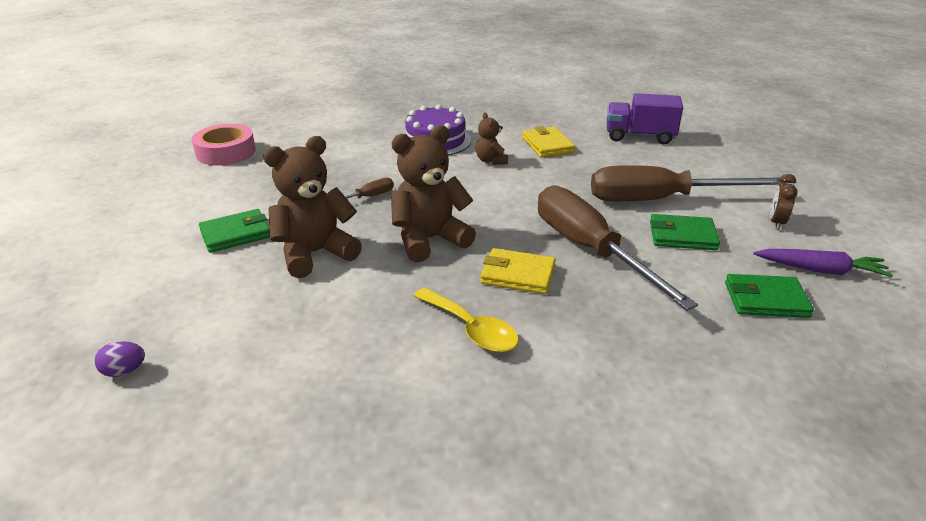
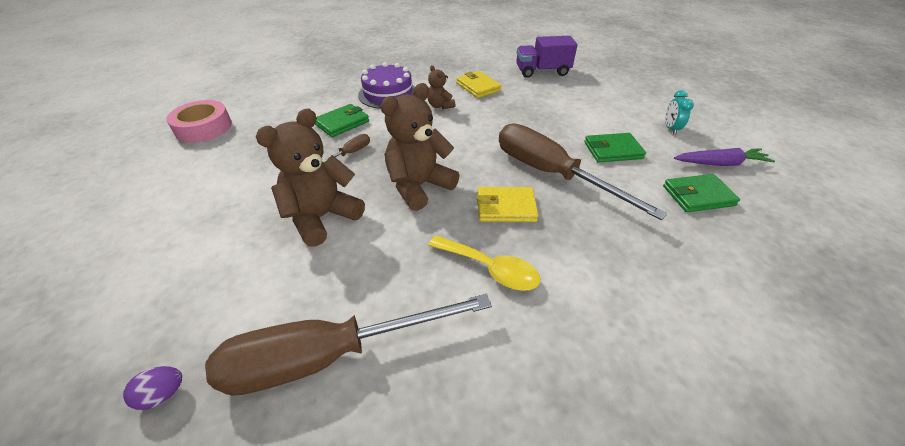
camera: 15 degrees left, 10 degrees up
(236, 234) = (239, 210): green wallet -> green wallet (342, 123)
(660, 199) = (582, 122): brown screwdriver -> brown screwdriver (330, 355)
(776, 222) = (670, 129): brown clock -> turquoise clock

